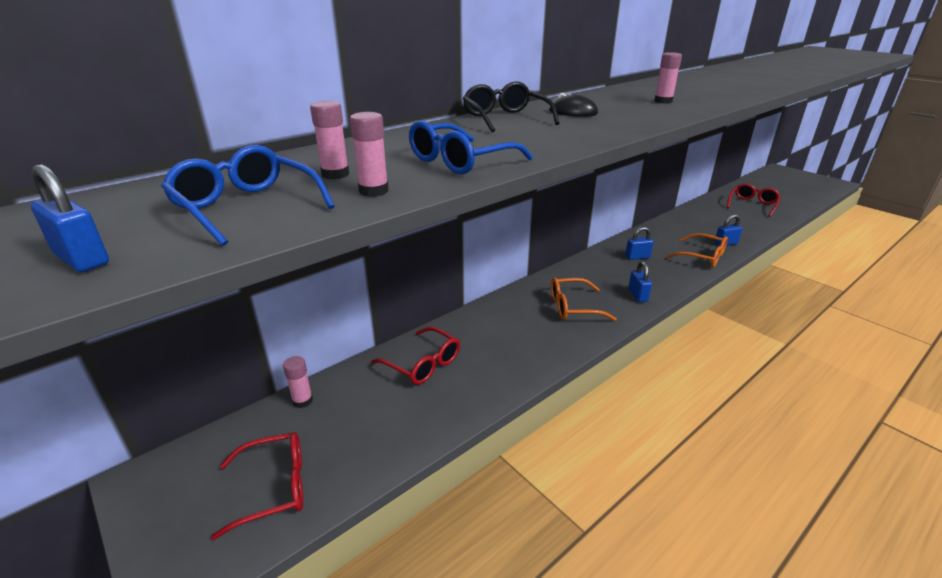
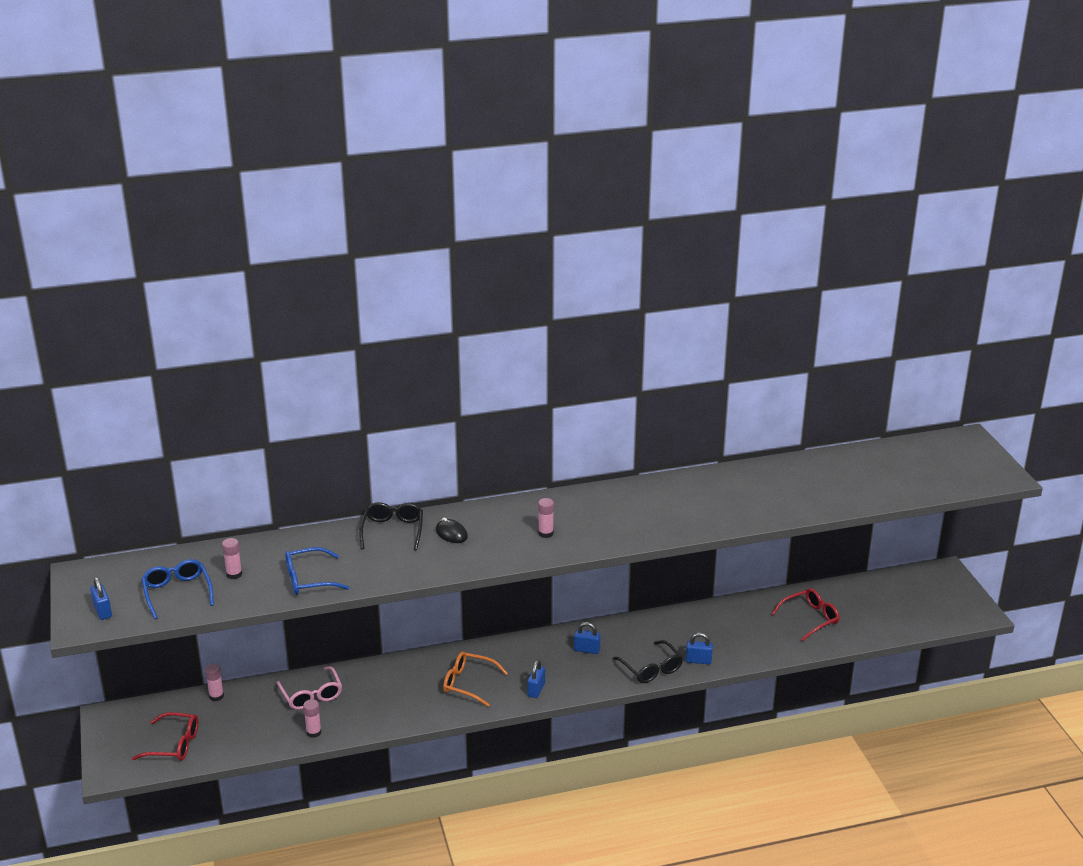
camera: 25 degrees right, 0 degrees up
(373, 191) = (241, 596): pink glue stick -> pink glue stick (313, 732)
(423, 364) = (311, 695): red glasses -> pink glasses
(702, 257) = (651, 669): orange glasses -> black glasses

